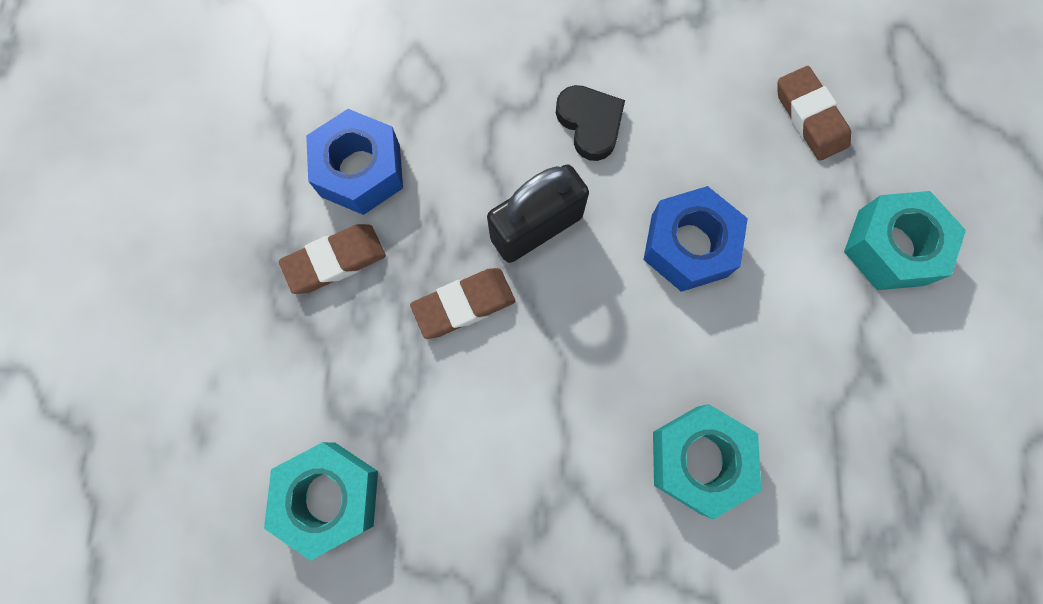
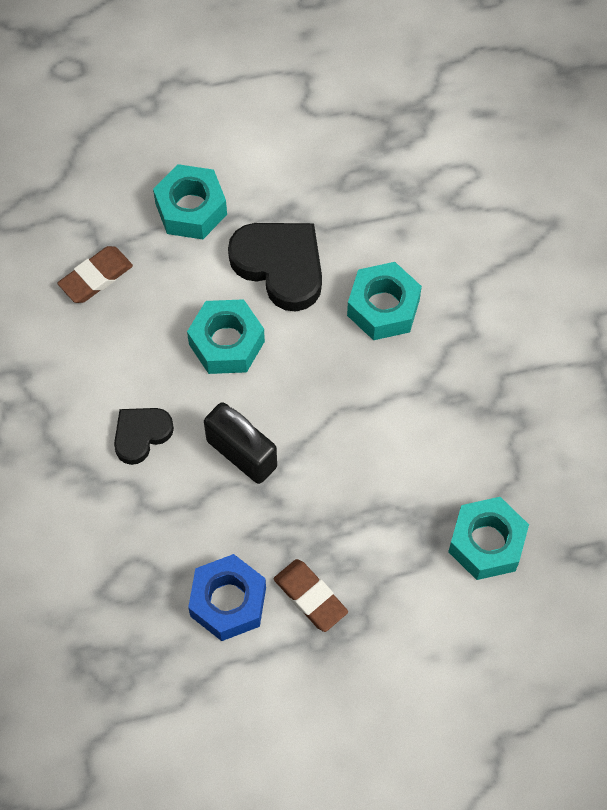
camera: 105 degrees left, 10 degrees down
(464, 304) = (318, 490): brown eraser -> none
(689, 246) = (226, 343): blue nut -> turquoise nut
(787, 339) = (280, 266): none -> black heart

